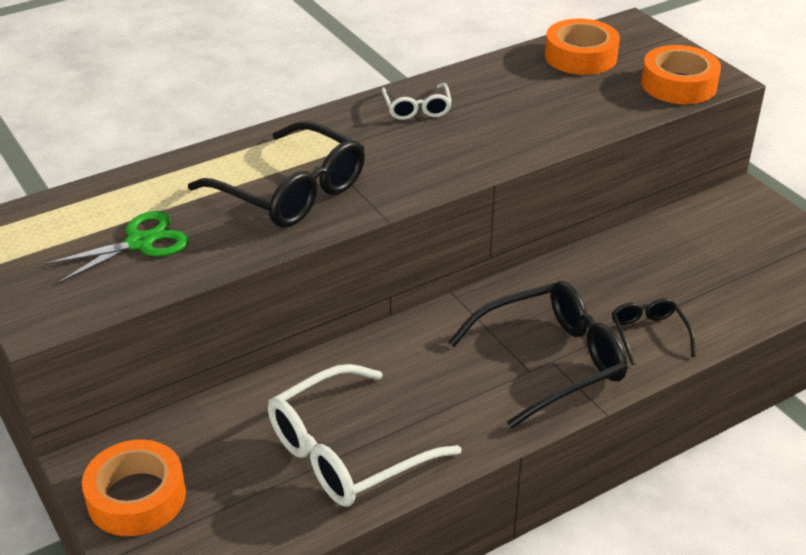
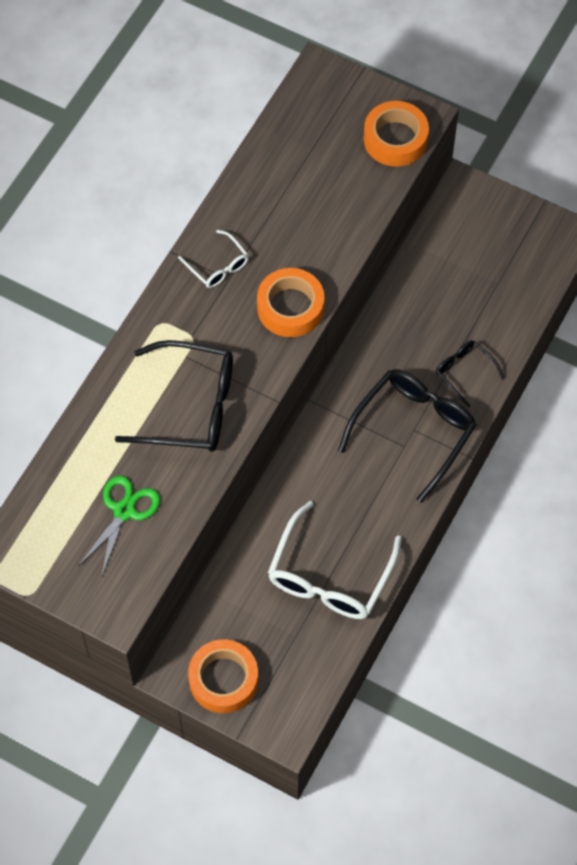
camera: 30 degrees left, 25 degrees up
(580, 56) = (303, 136): orange tape -> orange tape (290, 307)

